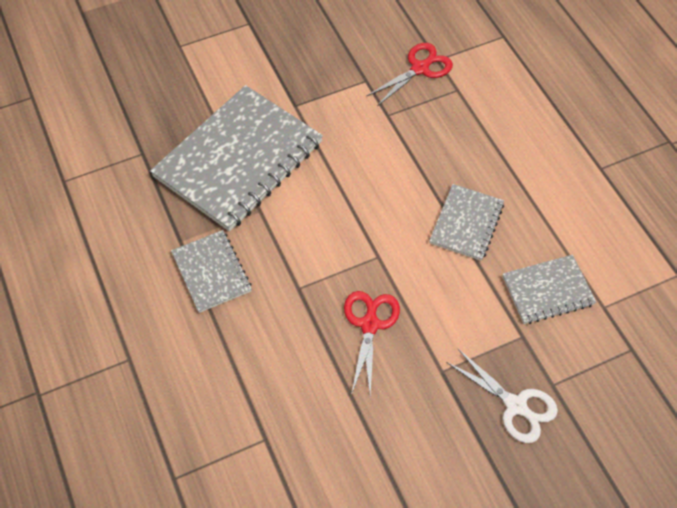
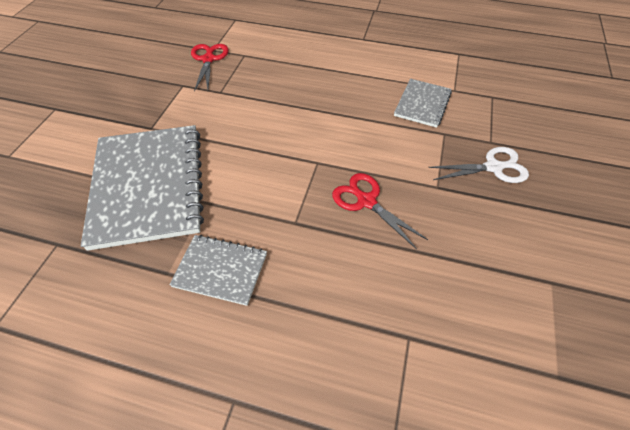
camera: 50 degrees left, 5 degrees down
(466, 223) = (339, 107): grey notebook -> none

